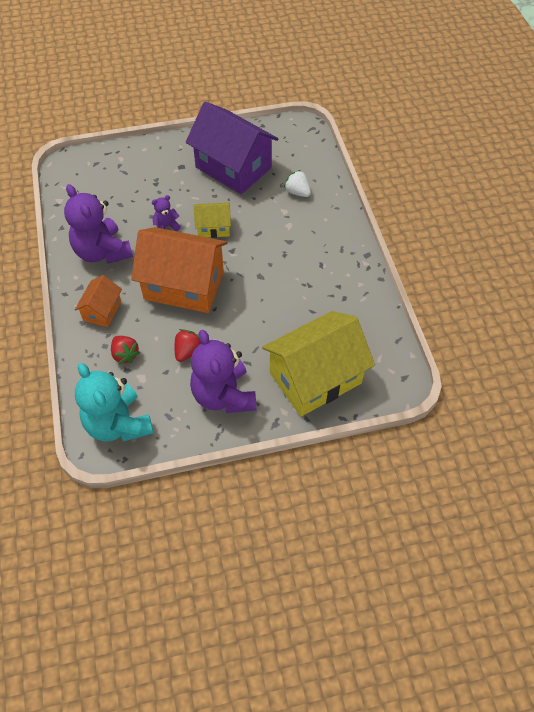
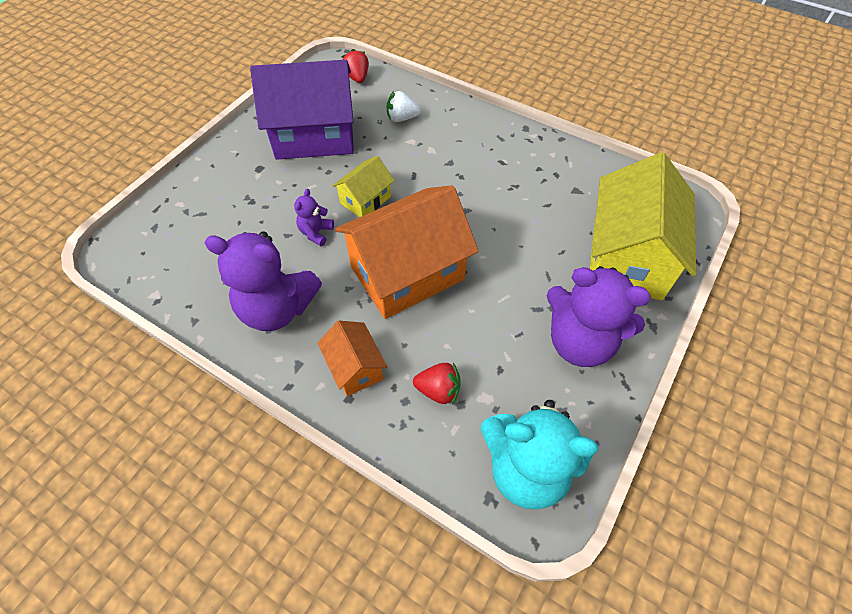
camera: 45 degrees left, 0 degrees up
(188, 351) = (494, 331): red strawberry -> red strawberry (357, 77)

